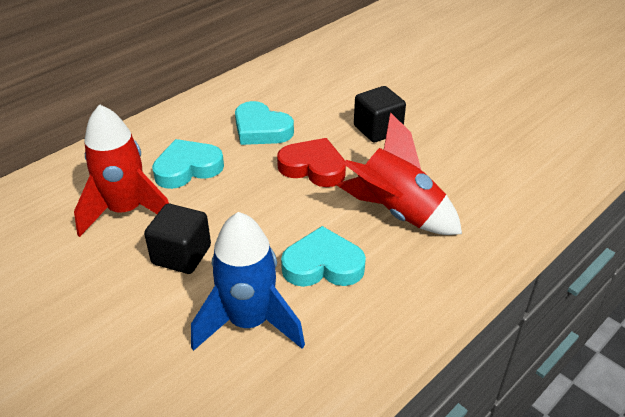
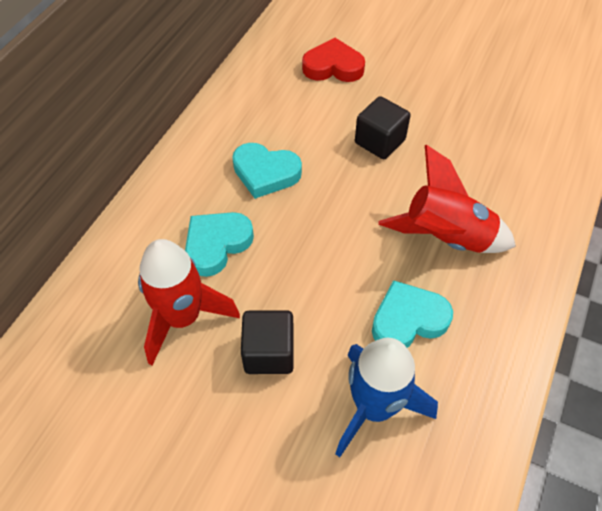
camera: 20 degrees left, 15 degrees up
(313, 167) = (341, 207): red heart -> red heart (333, 67)

